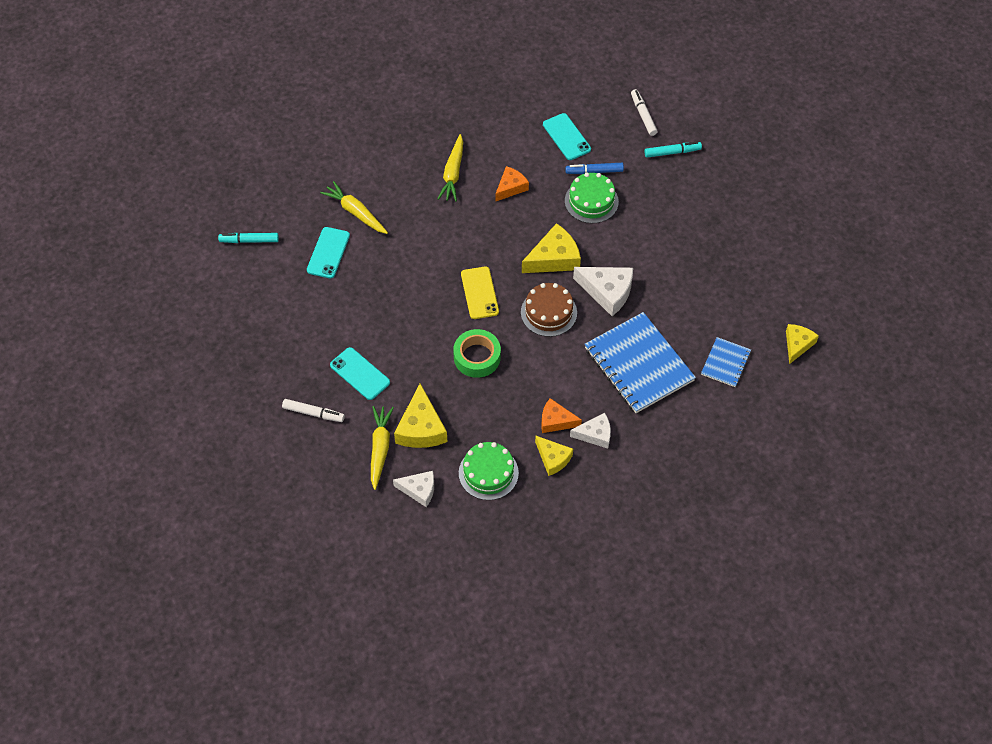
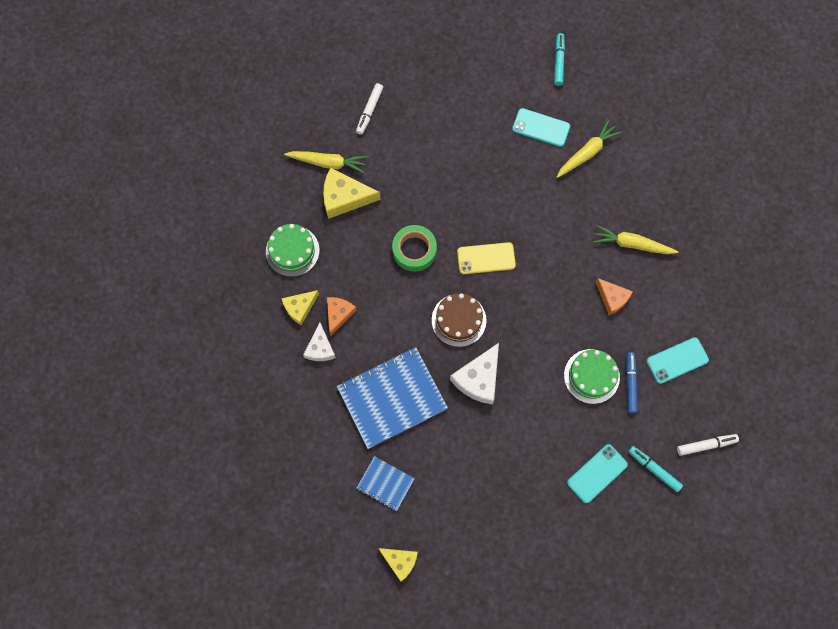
camera: 95 degrees right, 15 degrees up
(360, 374) = (406, 150): turquoise phone -> turquoise phone (597, 473)
(419, 490) = (283, 192): white cheese -> none
(554, 258) = (522, 331): yellow cheese -> none
(672, 152) = (654, 469): turquoise marker -> turquoise marker turned 135 degrees clockwise

